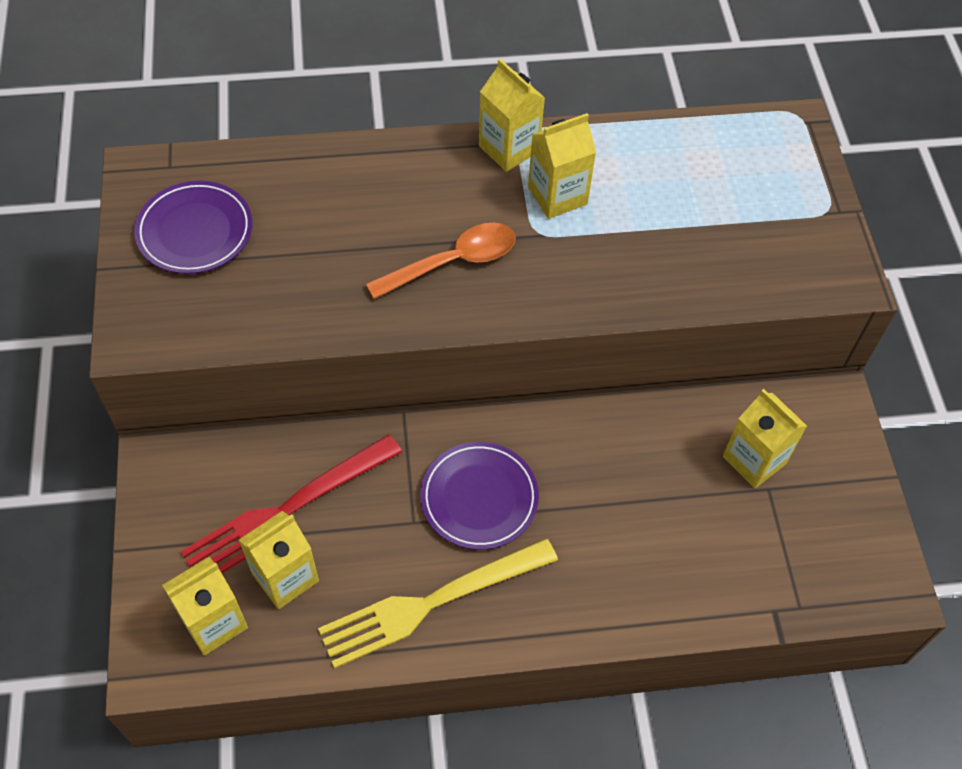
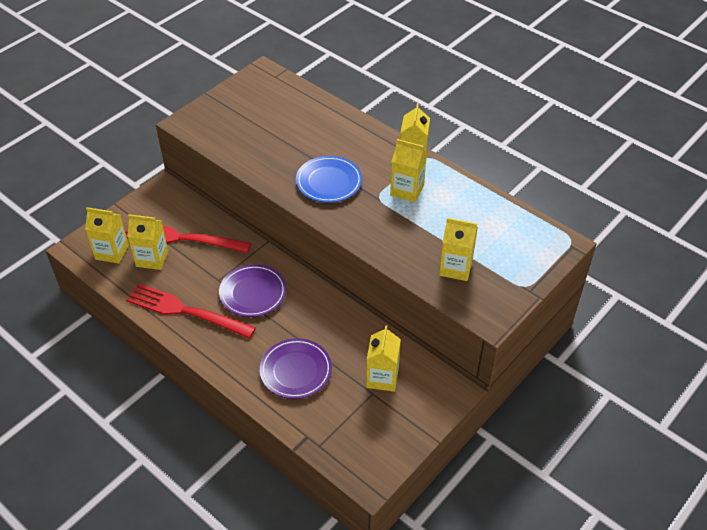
camera: 50 degrees right, 10 degrees down
(195, 231) = (253, 104): purple plate -> purple plate (296, 371)
(429, 604) = (185, 311): yellow fork -> red fork
(453, 262) = (329, 182): orange spoon -> blue plate
(737, 250) = (455, 268): none -> yellow carton

